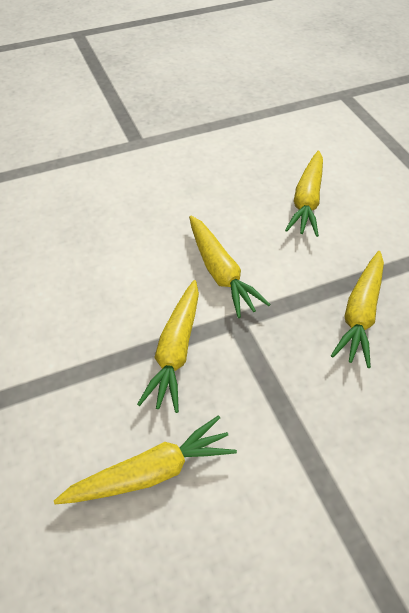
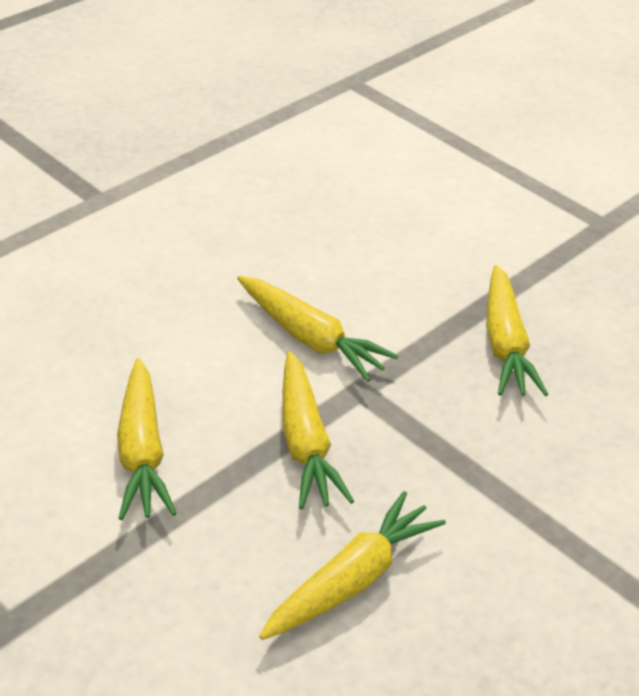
camera: 25 degrees left, 10 degrees down
(307, 201) = (374, 227): yellow carrot -> yellow carrot (141, 452)

